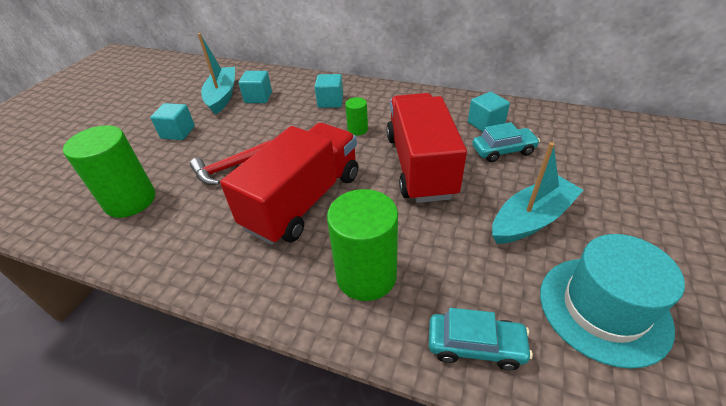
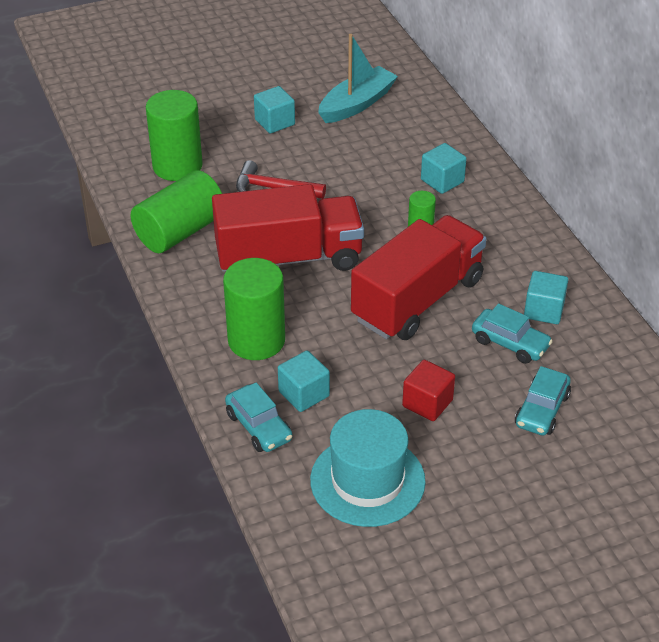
camera: 45 degrees right, 0 degrees up
(191, 243) = (180, 231): none -> green cylinder
(258, 97) = (385, 128): turquoise cube -> turquoise cube (304, 394)
(531, 219) = (427, 403): turquoise boat -> red cube
(581, 171) = (542, 410): none -> turquoise car

